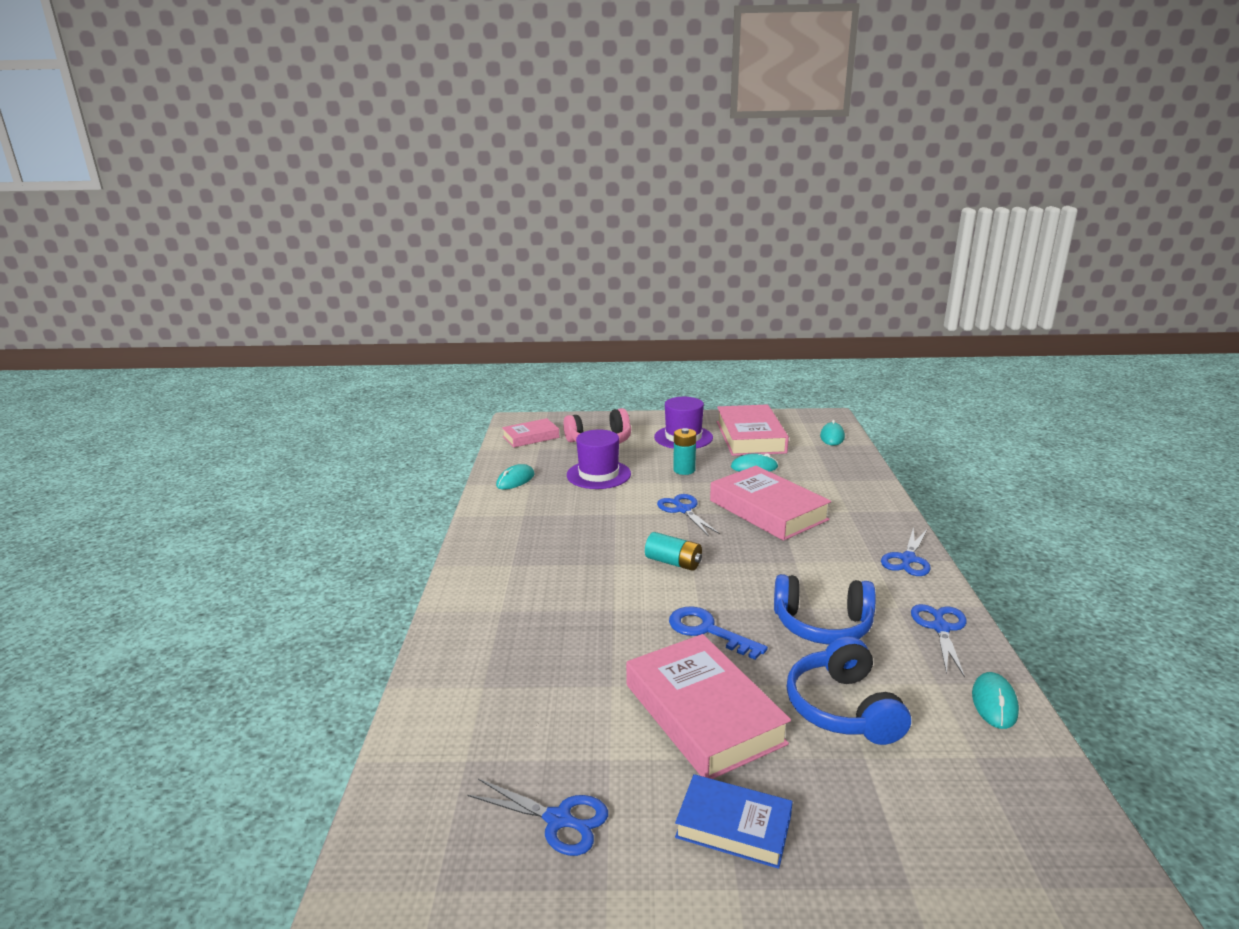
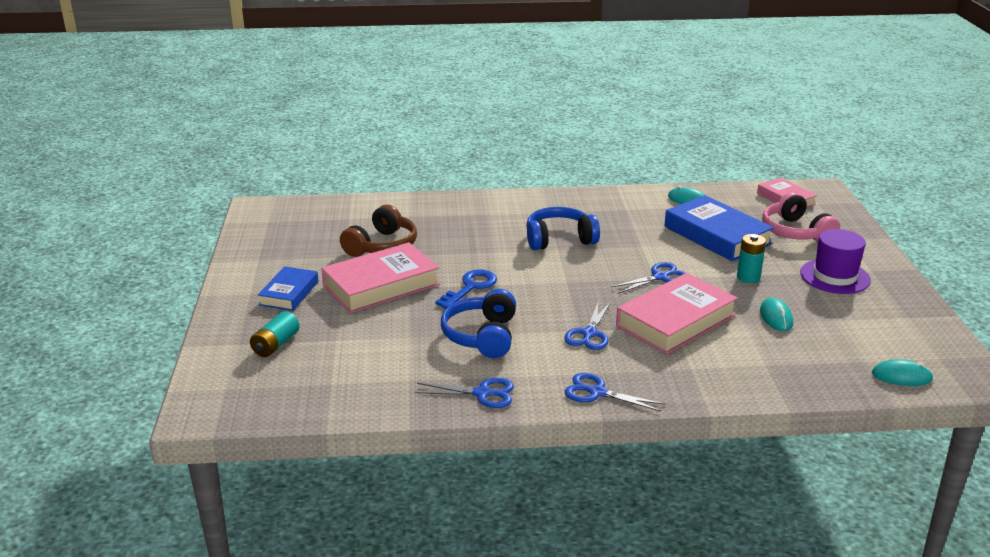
camera: 85 degrees right, 5 degrees up
(559, 820) = (303, 245): blue scissors -> blue scissors (589, 334)
(578, 715) = (382, 246): none -> brown headphones
(598, 474) = (717, 235): purple hat -> blue book
(673, 562) = (565, 273): turquoise battery -> turquoise battery (276, 344)
(750, 437) = (863, 318): pink book -> none
(843, 708) = (383, 336): blue headphones -> blue headphones (559, 239)
(994, 703) = (385, 403): turquoise mouse -> none

